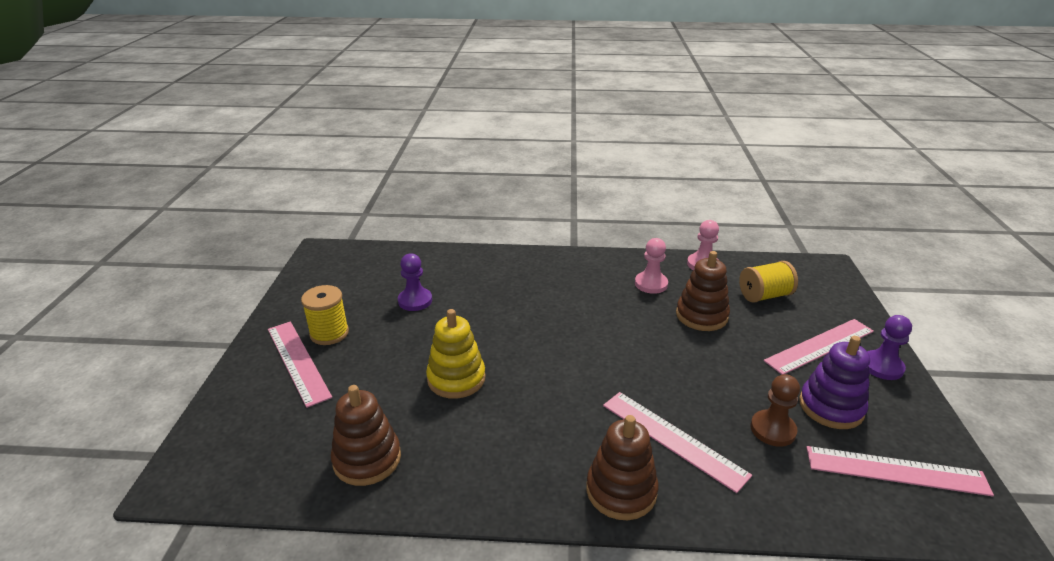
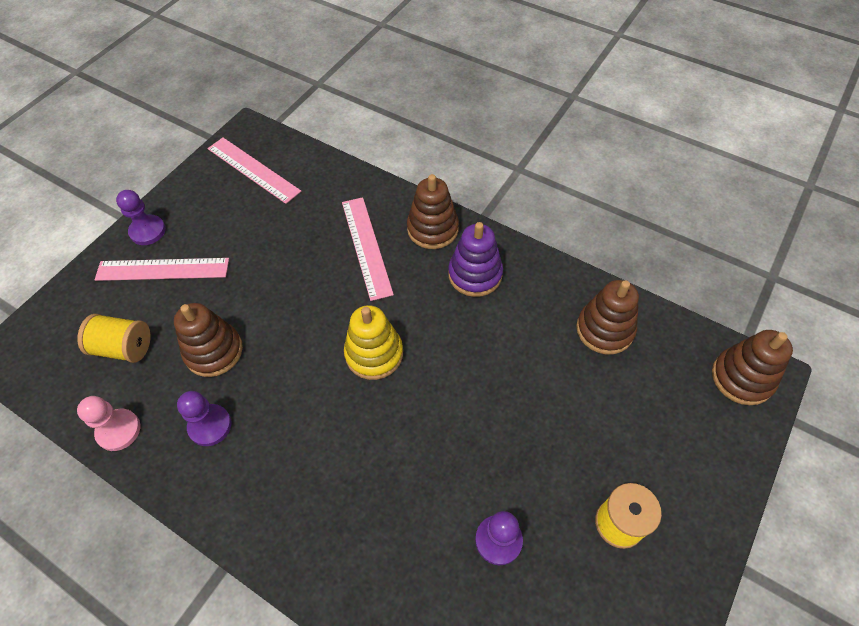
camera: 150 degrees left, 25 degrees up
(206, 469) = (742, 378): none -> brown stacking toy
(298, 361) = (659, 487): pink ruler -> none
(456, 378) = (501, 382): yellow stacking toy -> yellow stacking toy (374, 354)
(651, 284) = (210, 426): pink pawn -> purple pawn
(773, 429) = (292, 223): brown pawn -> none
(831, 407) = (231, 220): purple stacking toy -> purple stacking toy (475, 274)

